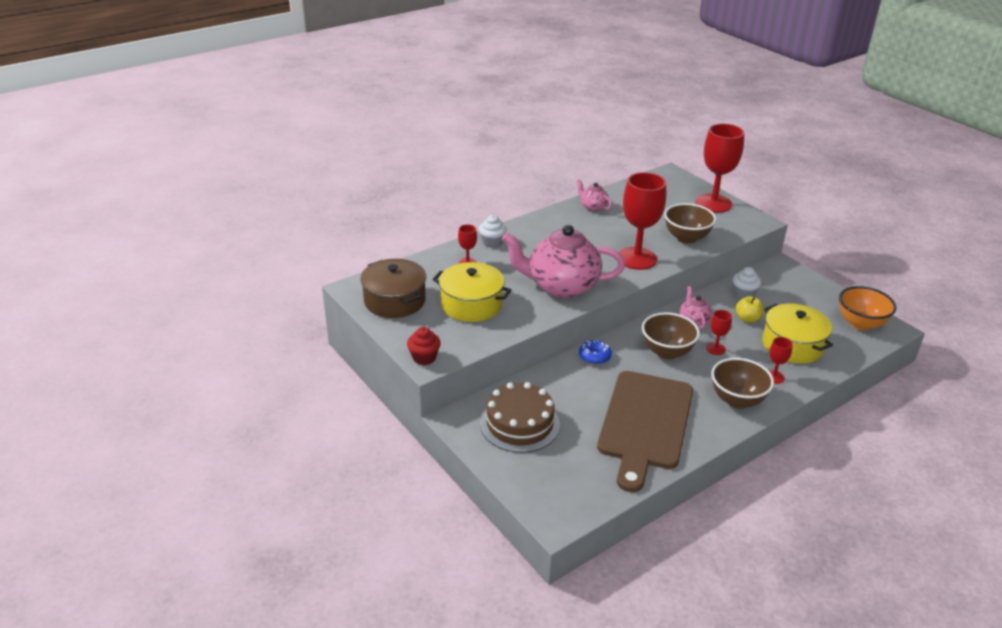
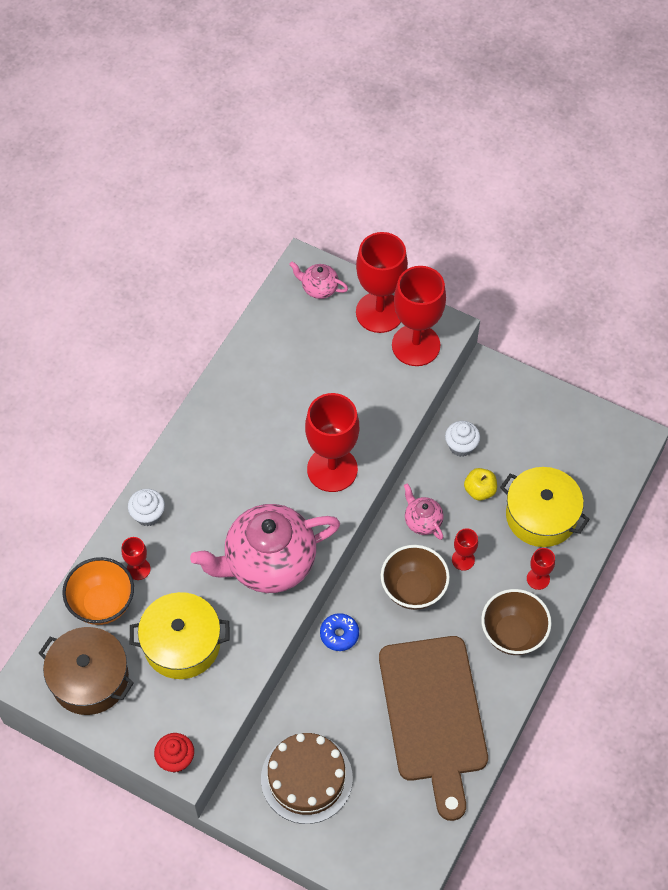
camera: 25 degrees left, 25 degrees up
(593, 207) = (237, 385): pink teapot -> pink teapot (319, 288)
(686, 238) = (373, 401): brown bowl -> none
(732, 223) = (416, 345): none -> red goblet
(860, 324) = (601, 443): orange bowl -> orange bowl (102, 604)

